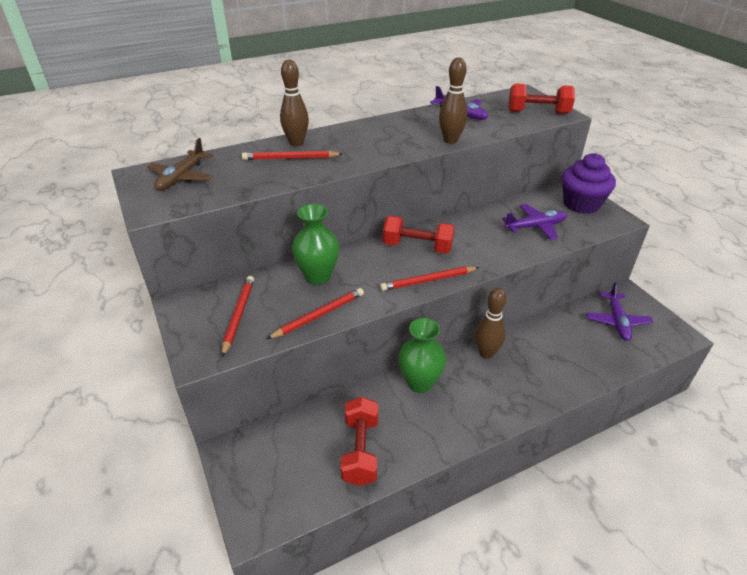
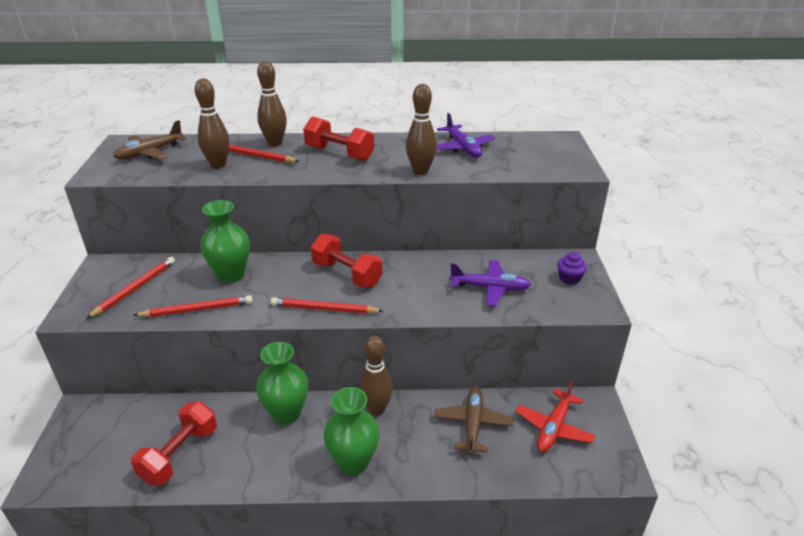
camera: 25 degrees right, 5 degrees down
(266, 173) = (218, 165): none -> brown bowling pin
(505, 399) = (353, 462): none -> green vase
(538, 113) = (551, 162): red dumbbell -> red dumbbell (339, 153)
(563, 338) = (472, 424): none -> brown plane
(581, 204) = (569, 278): purple cupcake -> purple cupcake, size x0.47
(617, 321) = (553, 427): purple plane -> red plane

